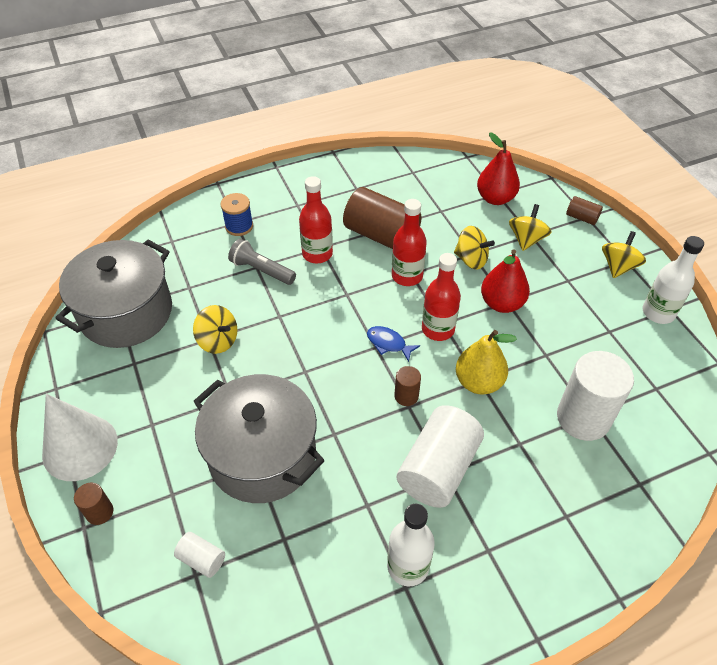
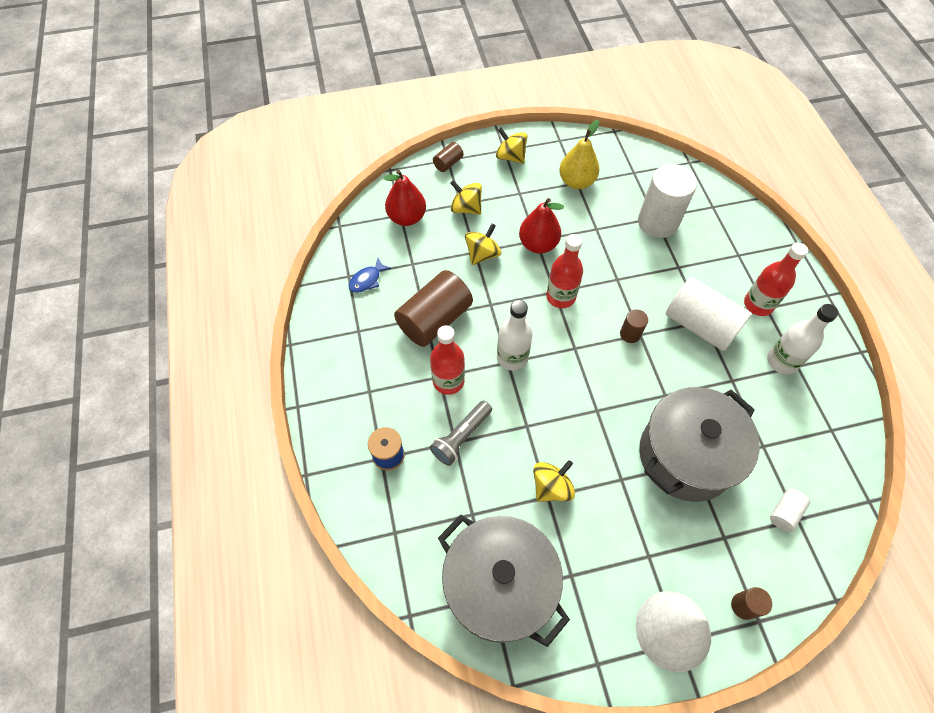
camera: 80 degrees left, 10 degrees up
(388, 343) = (572, 337): blue fish -> blue fish (367, 280)
(407, 276) = (493, 308): red bottle -> red bottle (758, 304)
(478, 382) = (620, 280): yellow pear -> yellow pear (576, 182)
(658, 313) = (563, 148): white bottle -> white bottle (512, 357)

